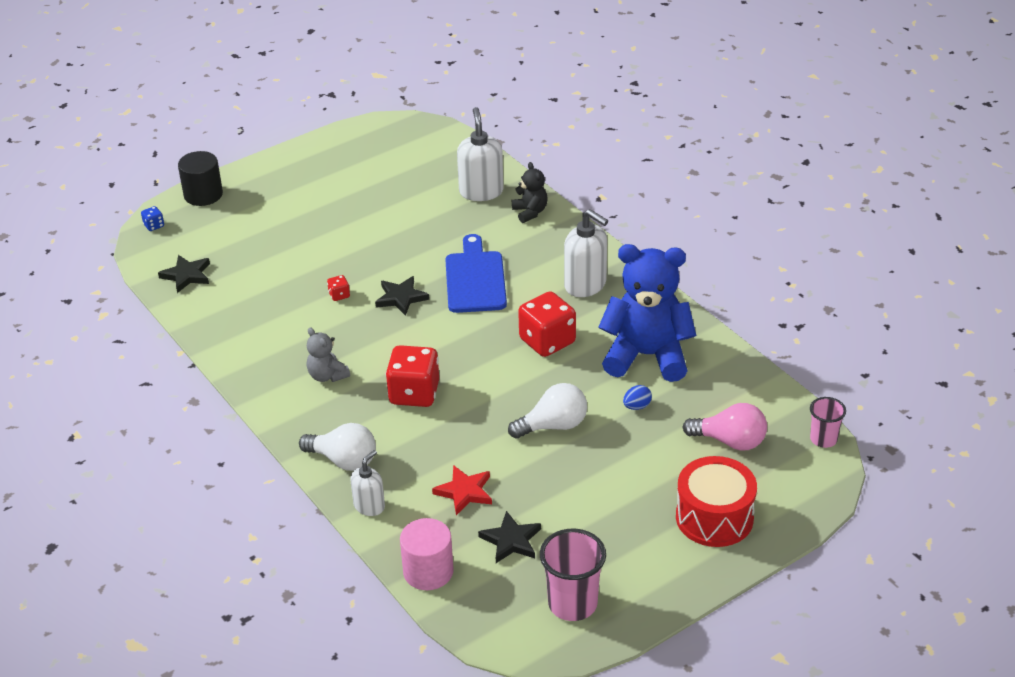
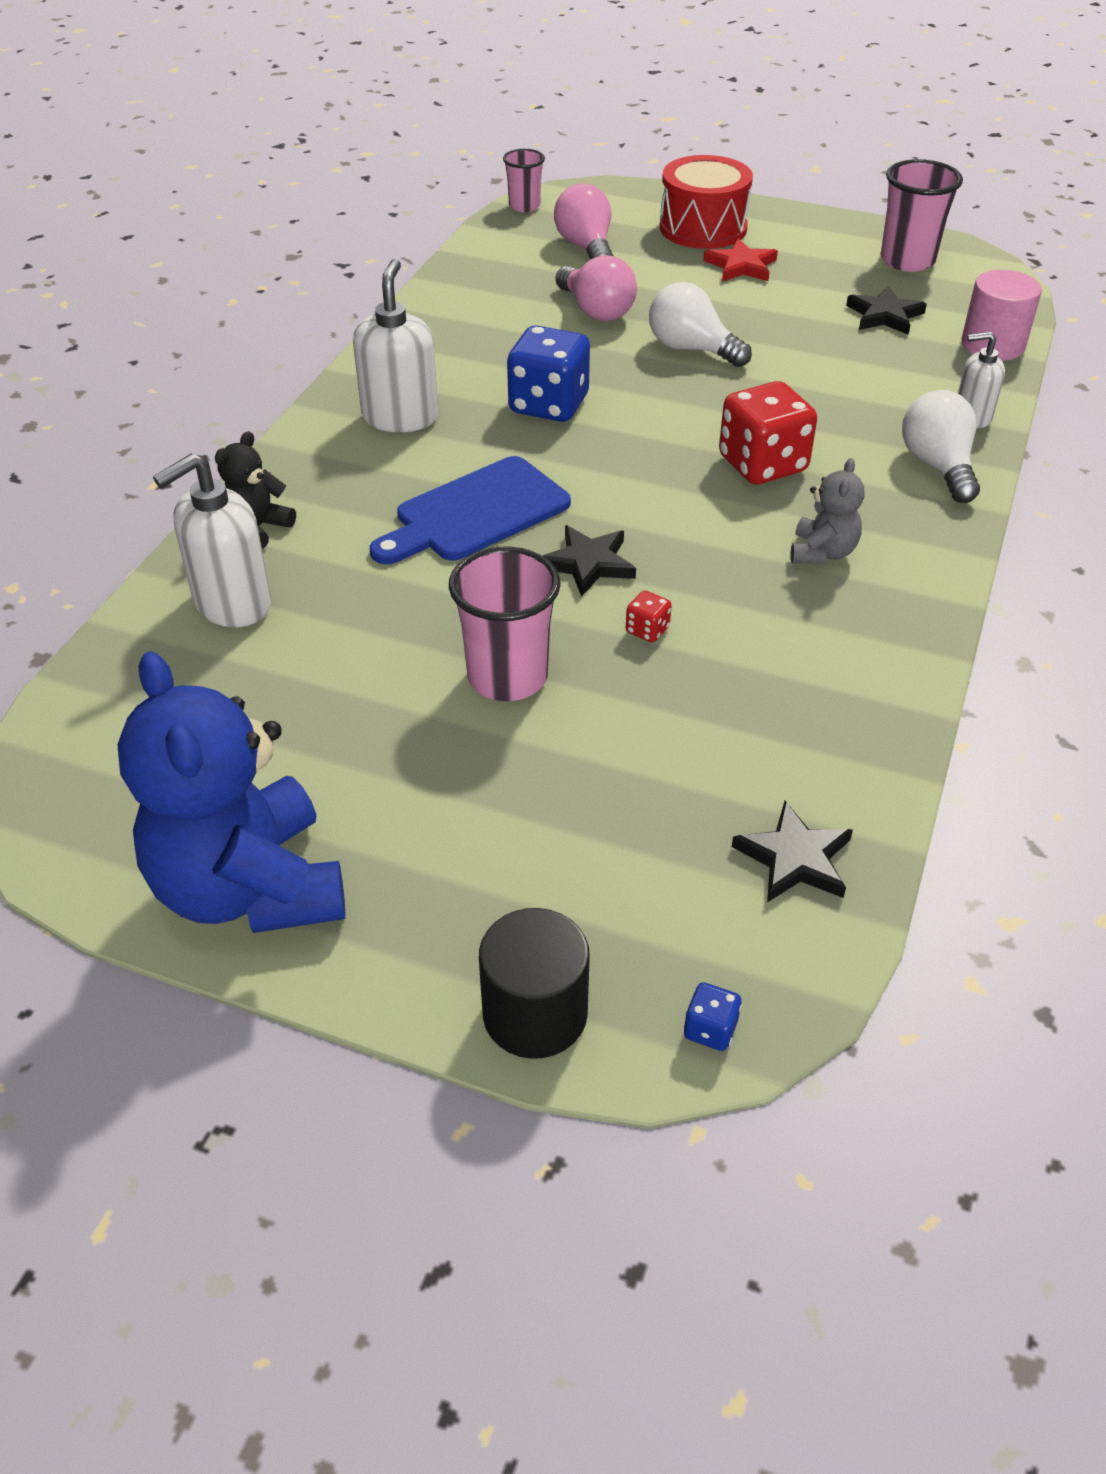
camera: 125 degrees left, 5 degrees up
(355, 246) = (507, 677): none -> pink cup
(465, 492) = (863, 366): red star -> red star (741, 266)
(547, 341) = (548, 405): red dice -> blue dice
(637, 406) = (596, 311): blue egg -> pink light bulb
(647, 356) = (501, 331): blue teddy bear -> blue teddy bear (250, 888)

